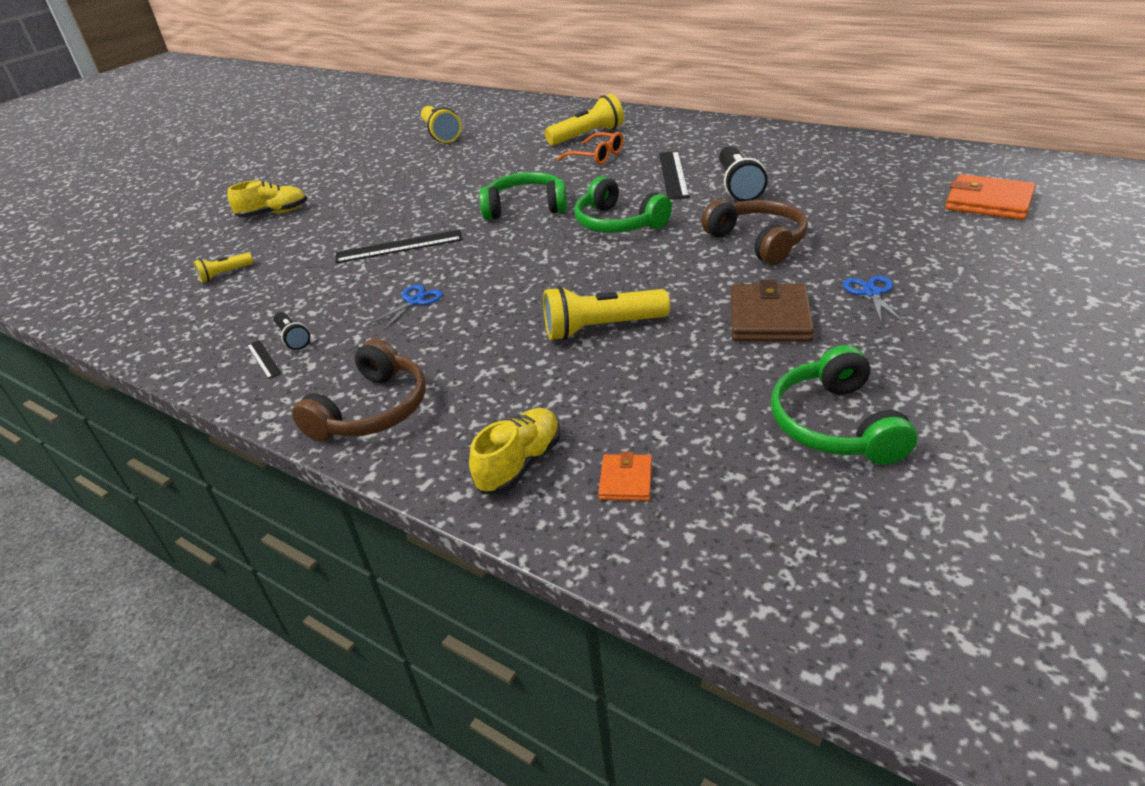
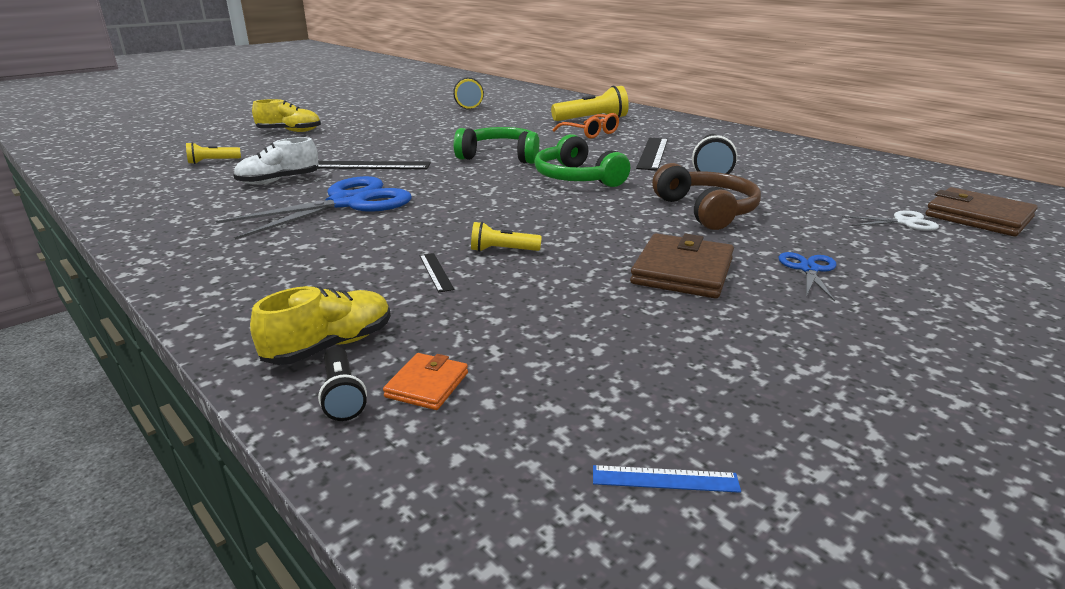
camera: 10 degrees right, 10 degrees down
(263, 359) = (182, 221): black ruler -> black ruler (436, 272)
(293, 338) = (221, 211): black flashlight -> black flashlight (342, 395)
(320, 287) = (279, 181): none -> white shoe
(372, 410) = (235, 274): brown headphones -> none
(414, 301) = (348, 203): blue scissors -> blue scissors, size x2.23
(601, 328) = (502, 250): yellow flashlight -> yellow flashlight, size x0.53
(835, 424) = (702, 380): green headphones -> none
(846, 514) = (665, 479): none -> blue ruler
(930, 221) = (903, 222): none -> white scissors
(988, 202) = (978, 217): orange wallet -> brown wallet

